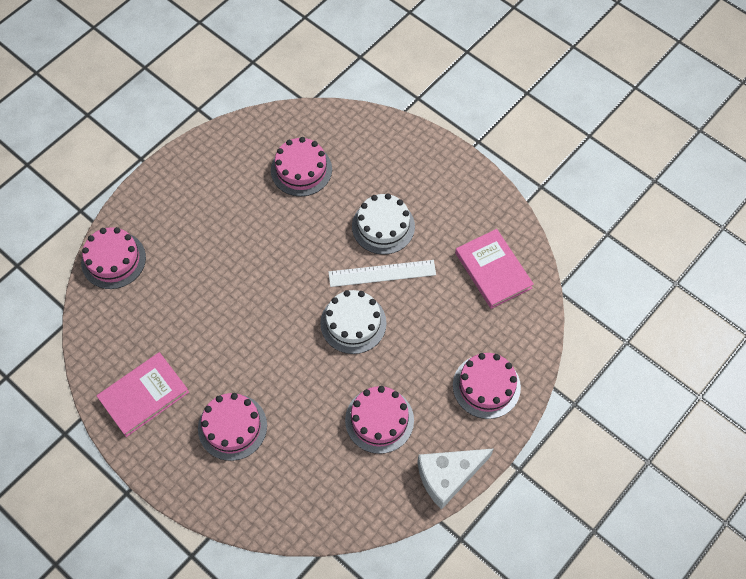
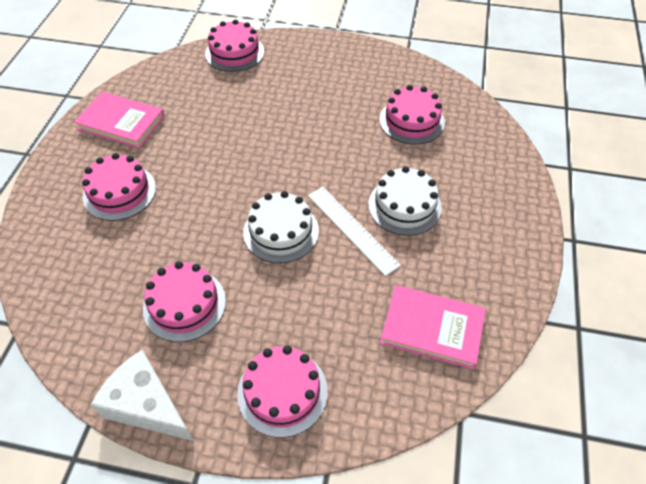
camera: 60 degrees right, 10 degrees down
(493, 270) = (432, 328): pink book -> pink book turned 75 degrees clockwise

